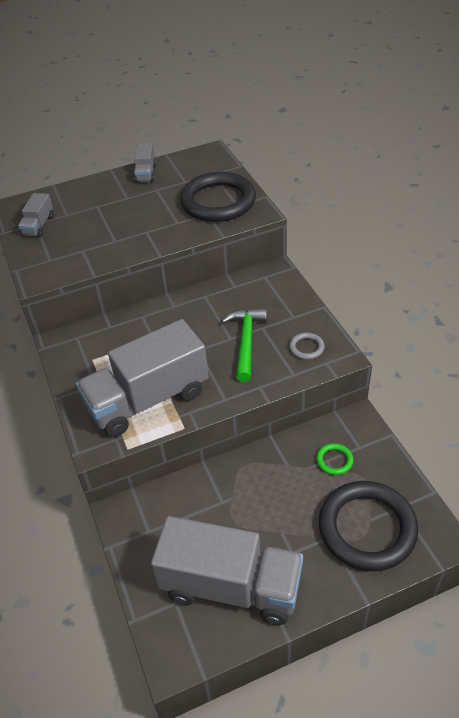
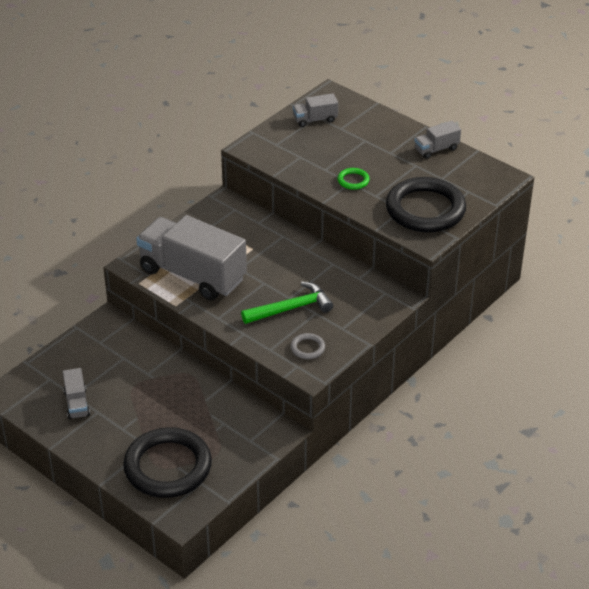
camera: 60 degrees right, 5 degrees down
(231, 586) = (77, 403): grey truck -> grey truck, size x0.44
(334, 460) = (226, 428): green ring -> green ring (353, 180)

